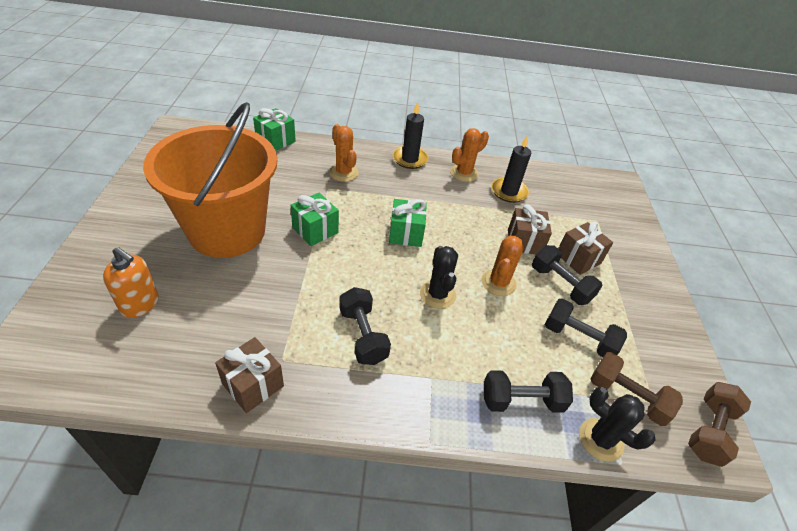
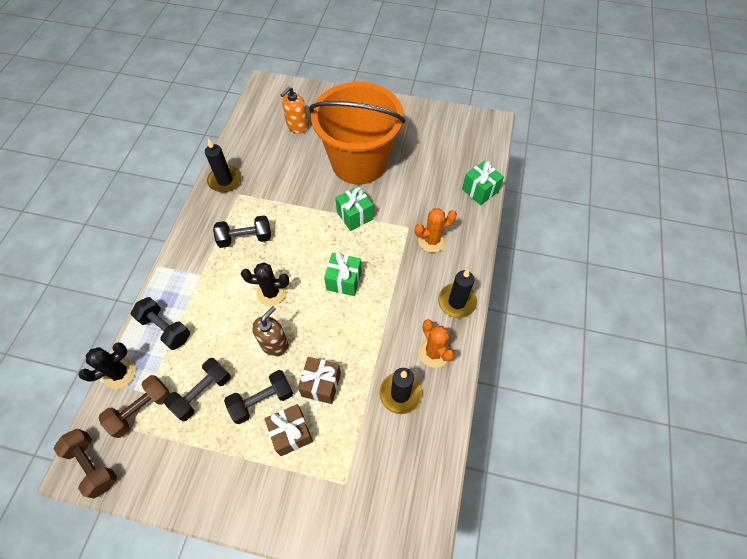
camera: 105 degrees right, 15 degrees up
(253, 385) = (225, 180): brown gift -> black candle
(498, 283) = (274, 344): orange cactus -> brown soap dispenser
(521, 400) = (165, 328): black dumbbell -> black dumbbell turned 60 degrees counterclockwise

